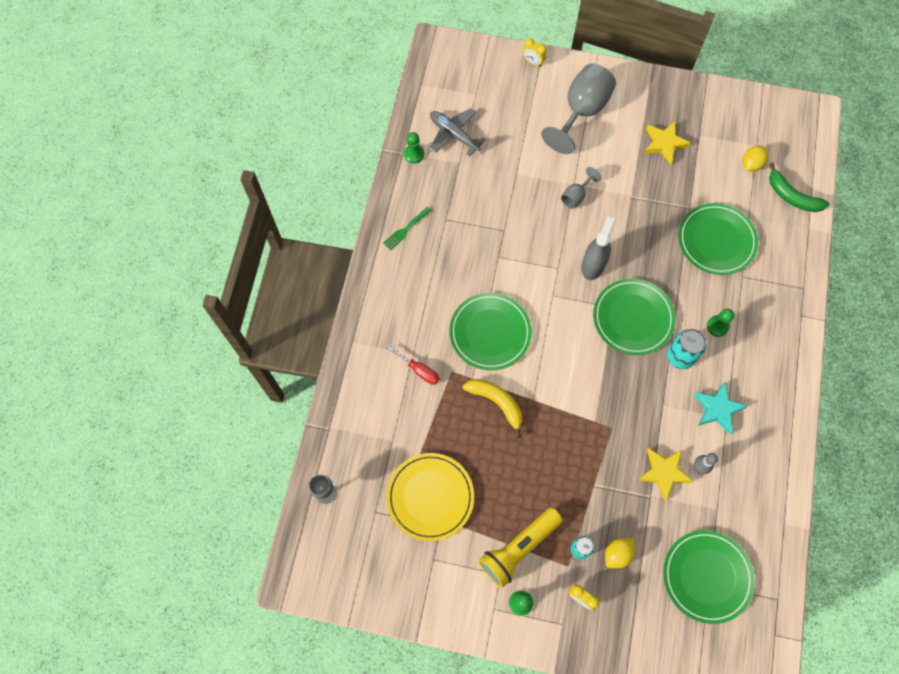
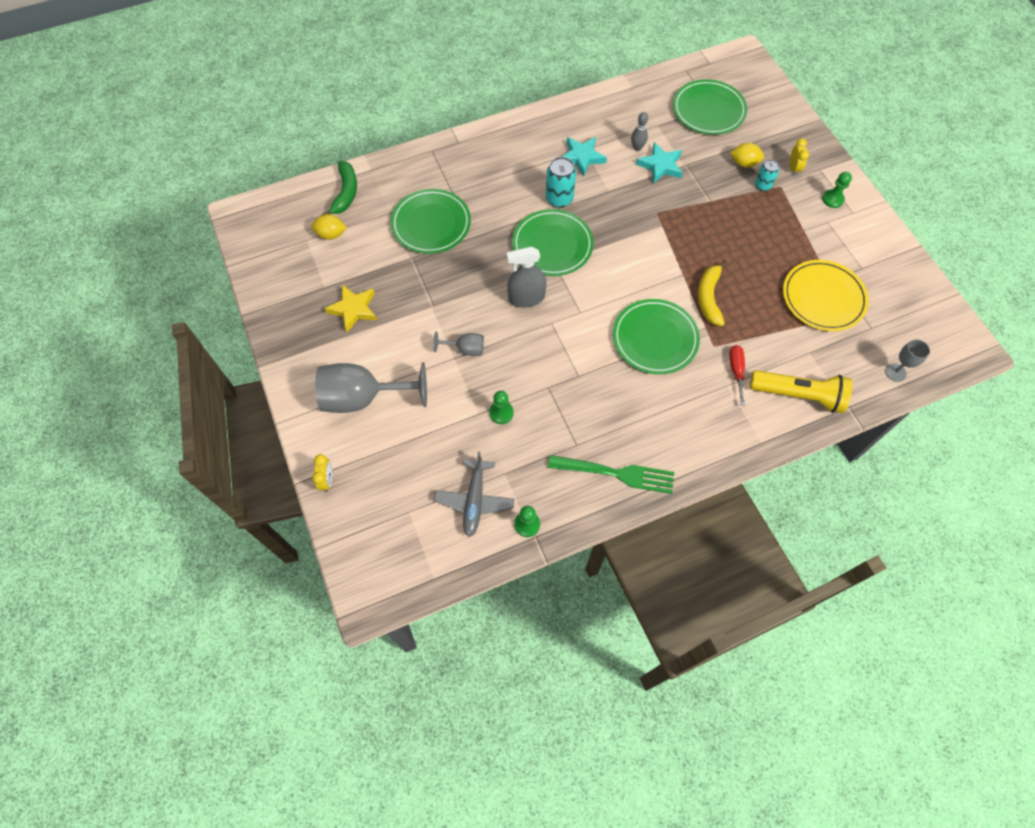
camera: 125 degrees left, 5 degrees down
(406, 229) = (615, 473): green fork -> green fork, size x1.77
(519, 548) = (799, 221): yellow flashlight -> yellow flashlight (798, 395)
(664, 472) = (660, 165): yellow star -> turquoise star
(717, 326) = (512, 188): green pawn -> green pawn (501, 413)

